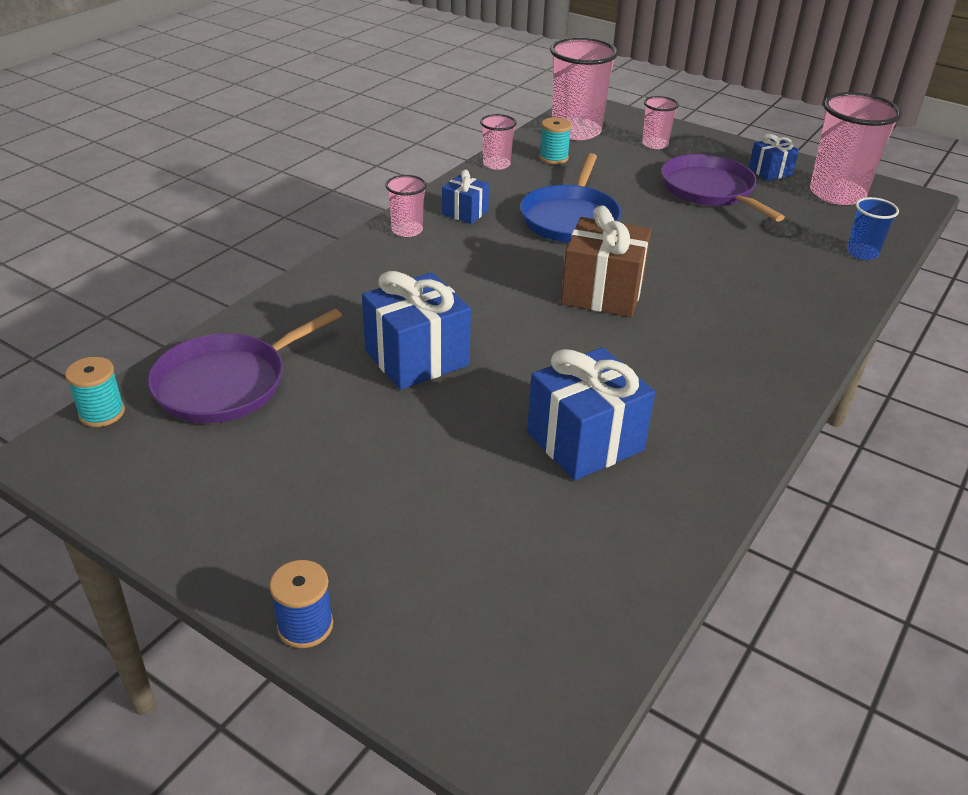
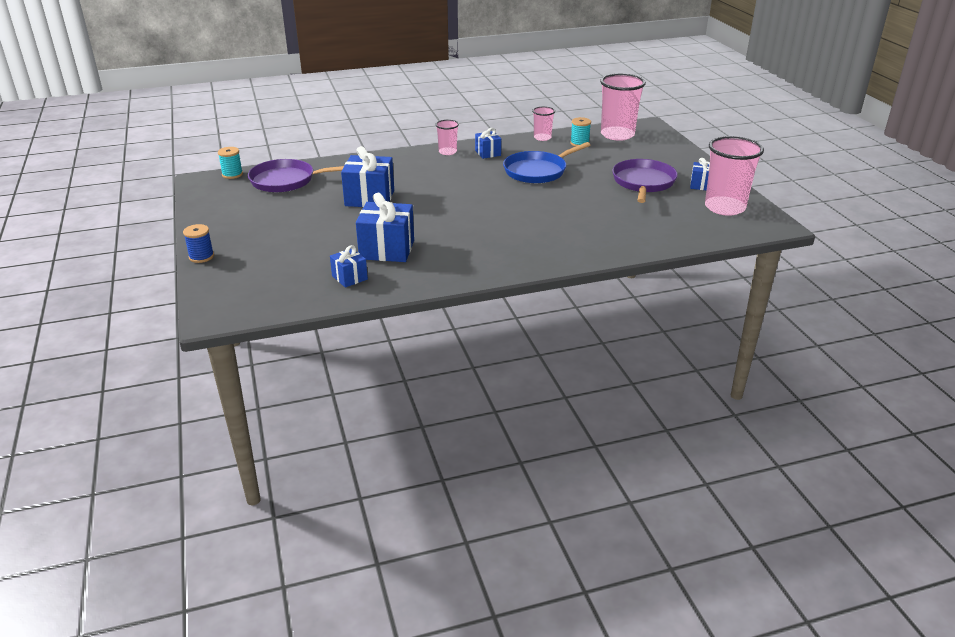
camera: 40 degrees right, 5 degrees down
(602, 293) = (495, 204): brown gift -> none
(614, 524) = (349, 277): none -> blue gift
(655, 144) = (654, 153): pink cup -> none
(862, 253) = (679, 236): blue cup -> none

